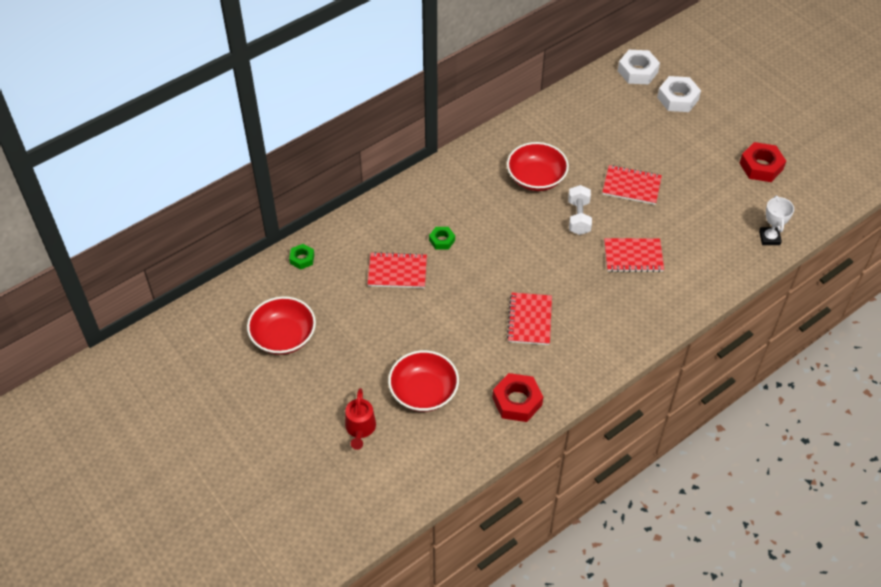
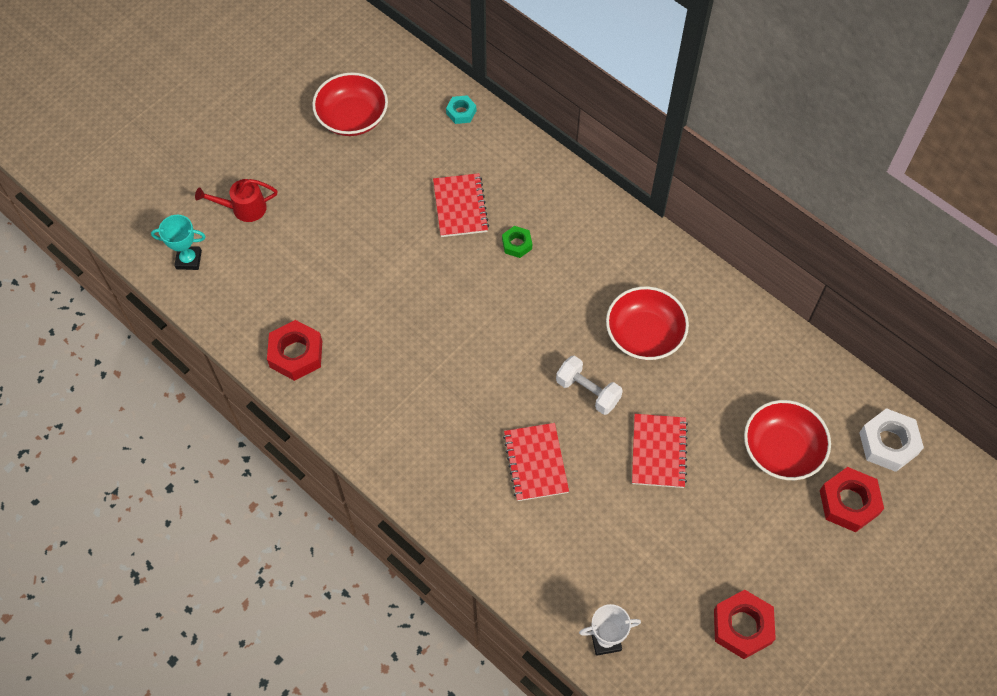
camera: 80 degrees right, 10 degrees up
(302, 259) = (461, 112): green nut -> turquoise nut
(405, 477) = (189, 260): none -> turquoise trophy
(423, 392) = (298, 259): red bowl -> red bowl (781, 449)
(529, 320) = (413, 353): red notebook -> none
(578, 217) = (587, 391): white dumbbell -> white dumbbell turned 45 degrees clockwise
(677, 98) = (849, 502): white nut -> red nut

